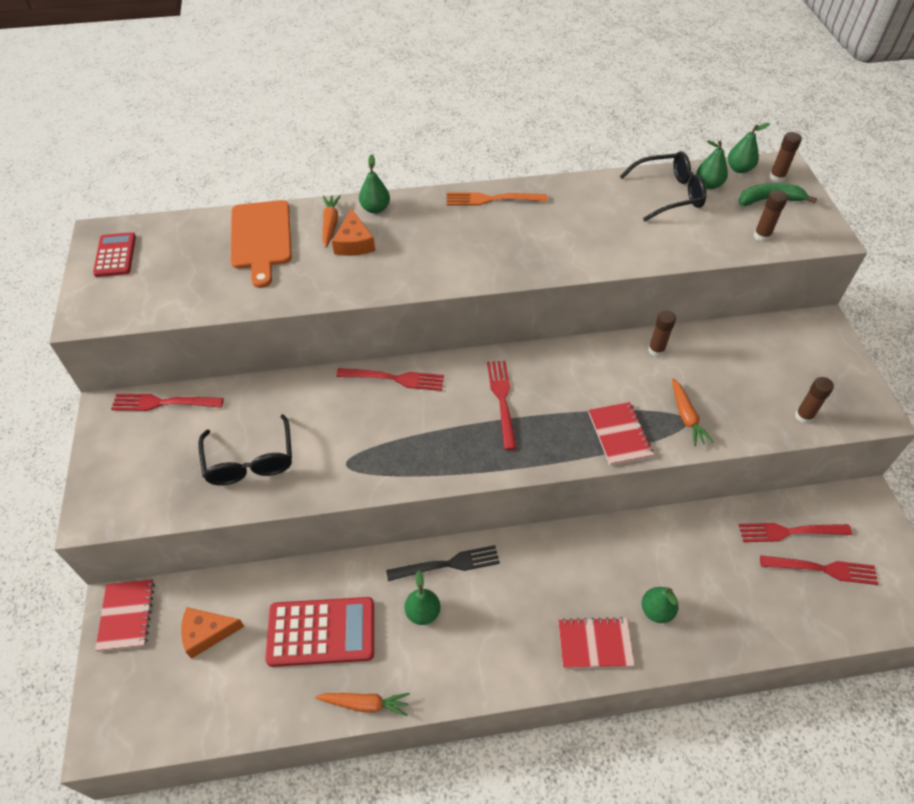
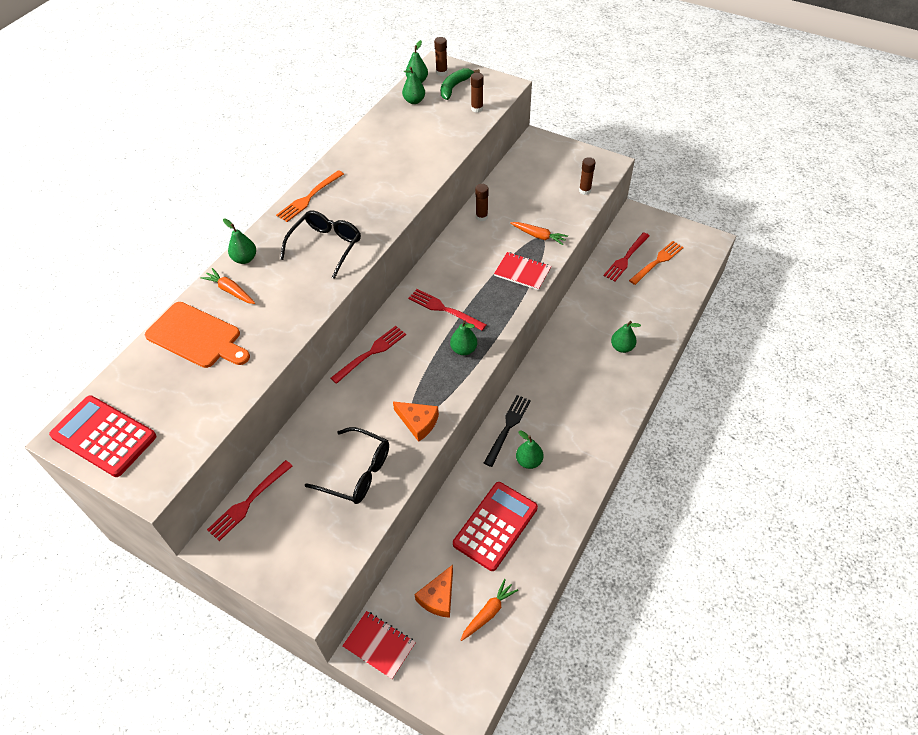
camera: 50 degrees left, 0 degrees up
(115, 255) = (104, 436): red calculator -> red calculator, size x1.65
(354, 243) = (264, 288): orange cheese -> orange cheese (418, 422)
(365, 704) = (563, 529): orange carrot -> orange carrot (488, 612)
(467, 450) = (463, 349): none -> green pear
(594, 644) = (618, 389): red notebook -> none
(668, 194) = (401, 121): black glasses -> black glasses (326, 246)
(822, 569) = (657, 262): red fork -> orange fork

